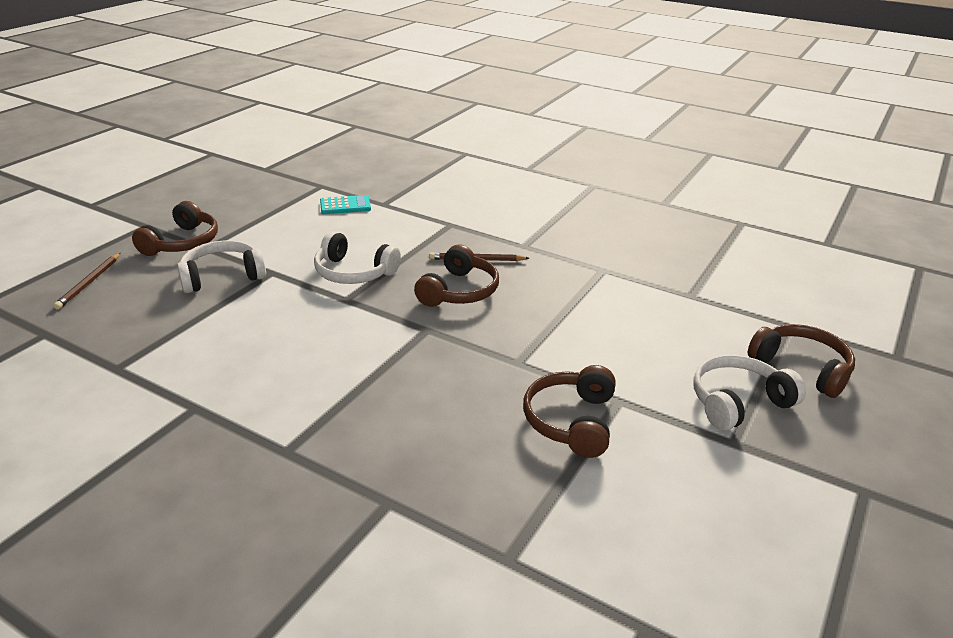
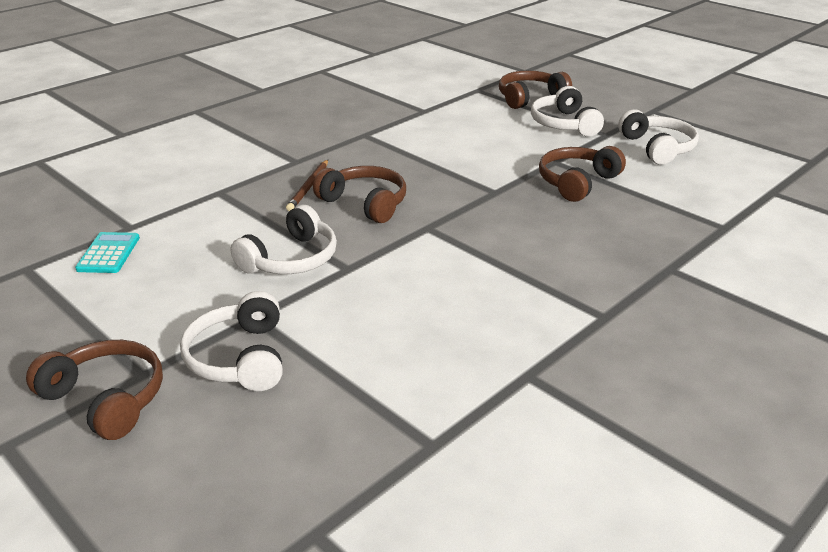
camera: 75 degrees left, 0 degrees up
(89, 283) = (175, 497): brown pencil -> none
(571, 421) = (577, 182): brown headphones -> brown headphones turned 105 degrees clockwise
(724, 496) = (657, 148): none -> white headphones

